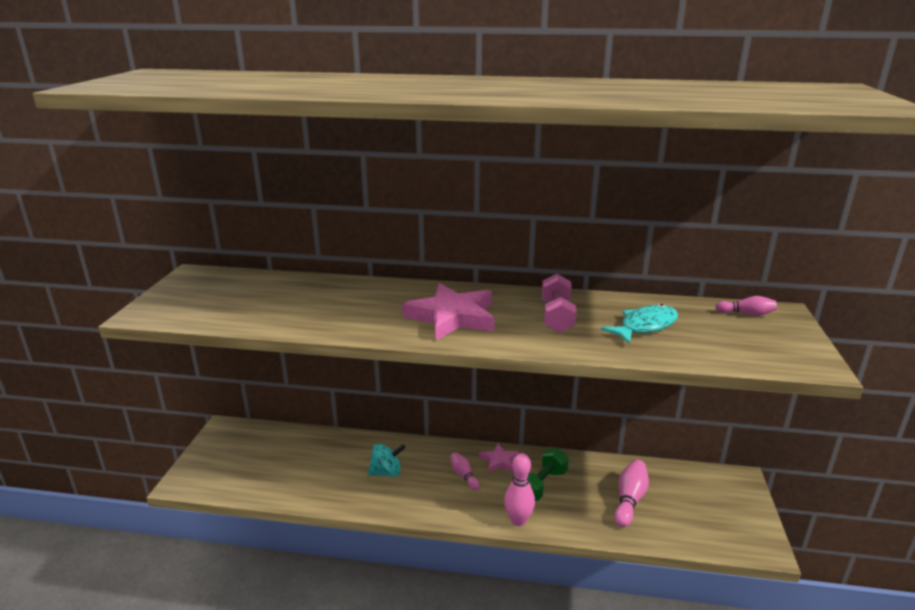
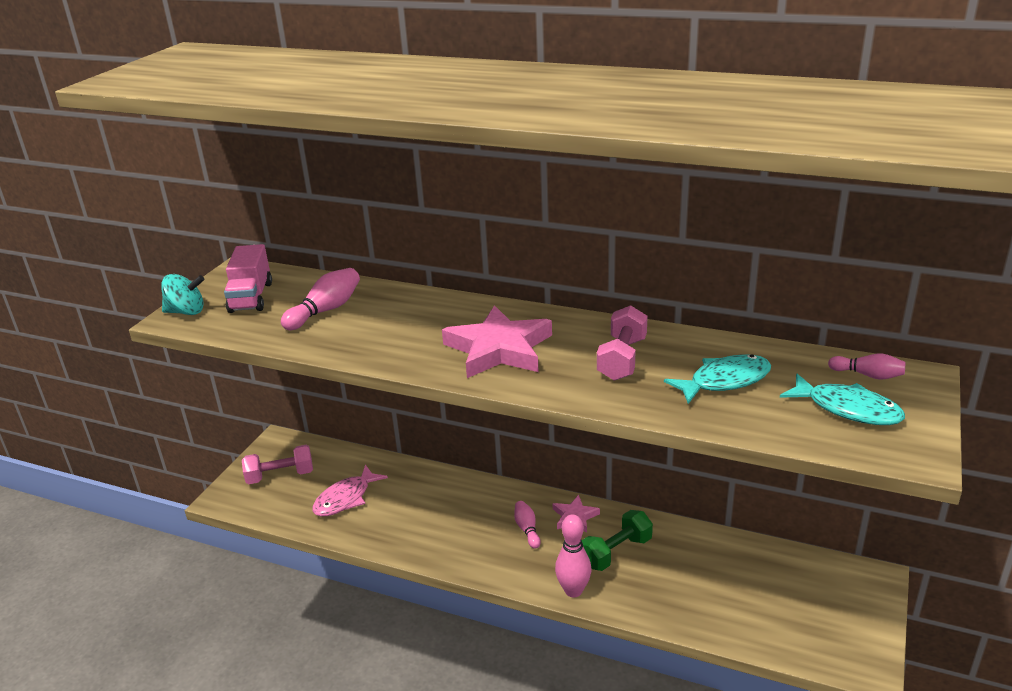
camera: 15 degrees right, 5 degrees up
(212, 293) = (251, 297): none -> pink truck
(233, 457) = (280, 476): none -> pink dumbbell
(298, 469) = (345, 498): none -> pink fish
(386, 472) = (440, 514): turquoise spinning top -> turquoise spinning top (186, 312)
(629, 500) = (717, 584): pink bowling pin -> pink bowling pin (325, 310)
(747, 338) = (848, 409): none -> turquoise fish

